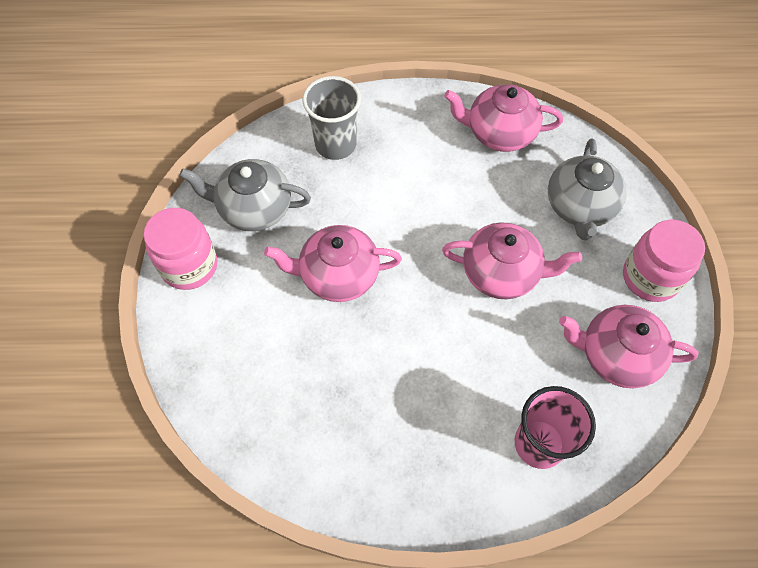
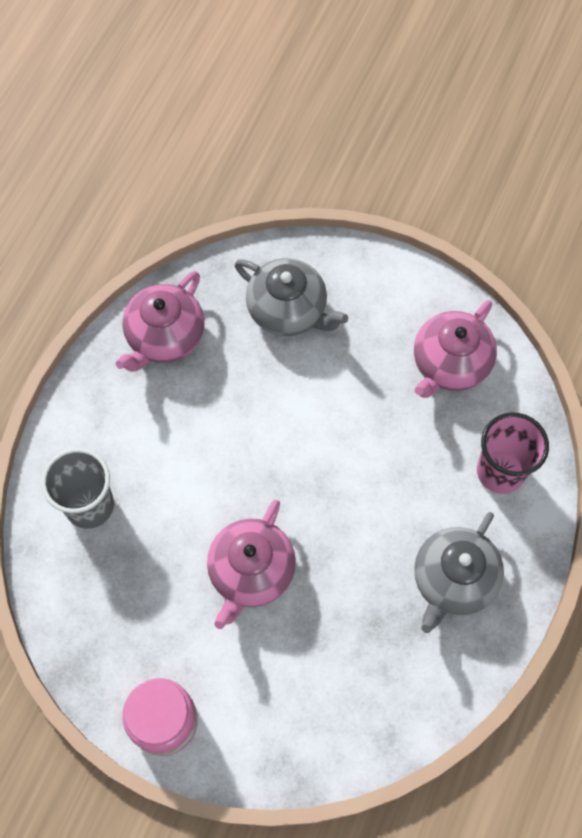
camera: 65 degrees left, 5 degrees up
(254, 208) = (127, 625): grey teapot -> grey teapot (453, 580)
(501, 273) = (323, 417): pink teapot -> none
(650, 277) = (390, 293): pink jar -> none

